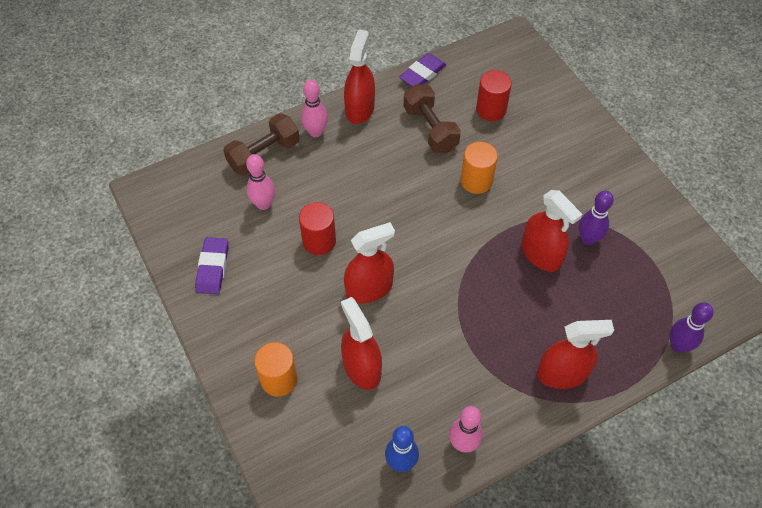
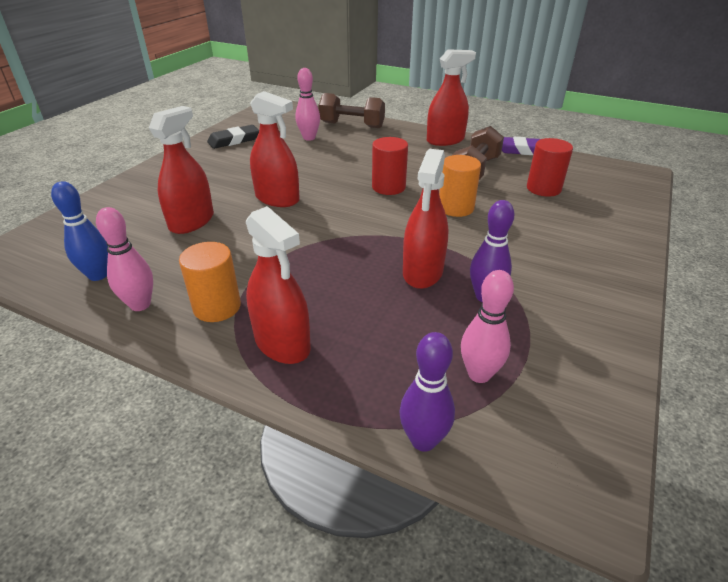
camera: 55 degrees right, 20 degrees down
(212, 268) = (234, 140): purple eraser -> black eraser
(279, 379) = (153, 192): orange cylinder -> orange cylinder (217, 307)
(315, 132) = (398, 133): pink bowling pin -> pink bowling pin (479, 374)
(319, 241) = (300, 165): red cylinder -> red cylinder (388, 187)

